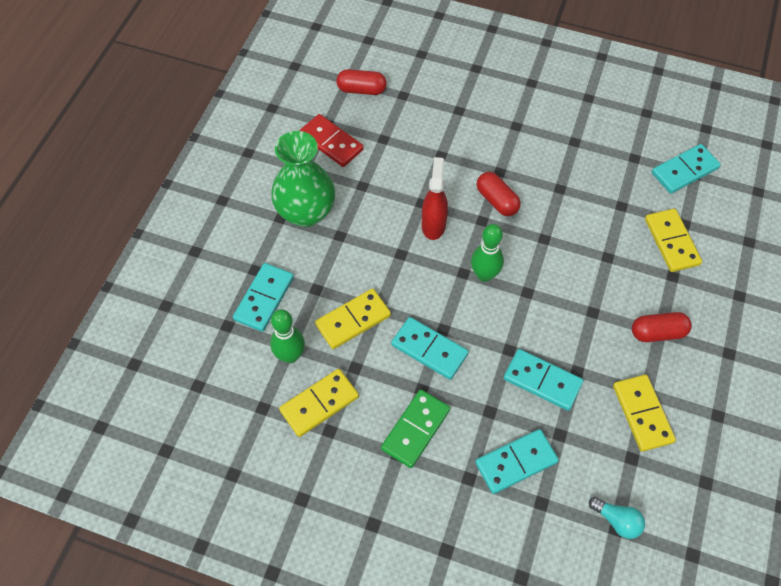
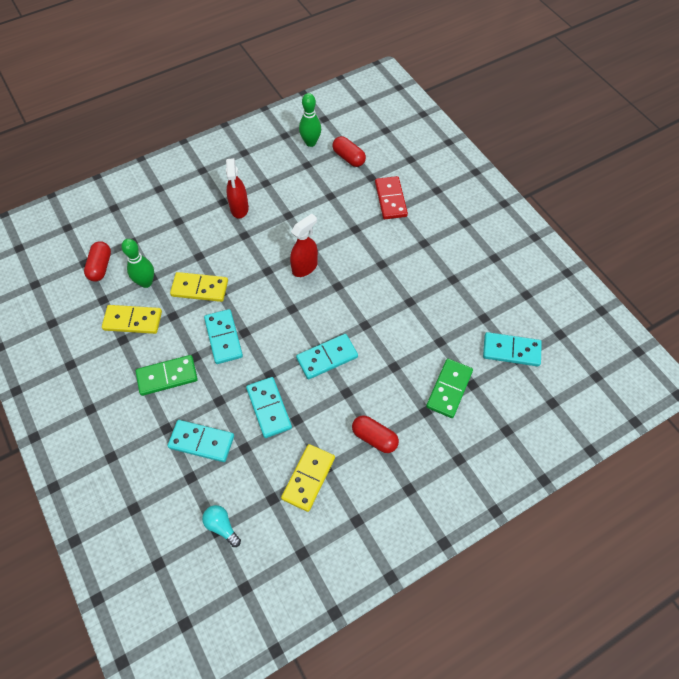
camera: 40 degrees right, 0 degrees up
(264, 298) = (166, 240): turquoise domino -> turquoise domino (327, 357)
(306, 212) = (239, 208): green vase -> red spray bottle
(331, 142) = (297, 177): red domino -> red domino (390, 199)
(484, 275) = (303, 319): green bowling pin -> green bowling pin (310, 142)
(497, 201) = (360, 280): red capsule -> red capsule (100, 267)
(617, 521) = (222, 526): turquoise light bulb -> turquoise light bulb turned 150 degrees clockwise
(671, 242) = (449, 389): yellow domino -> green domino

